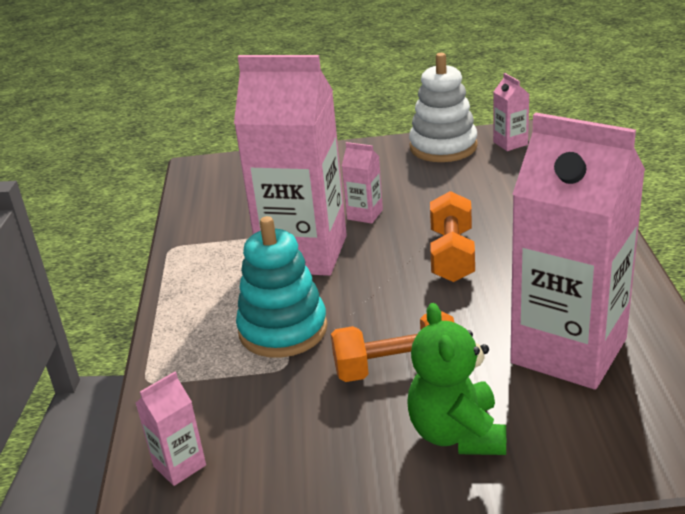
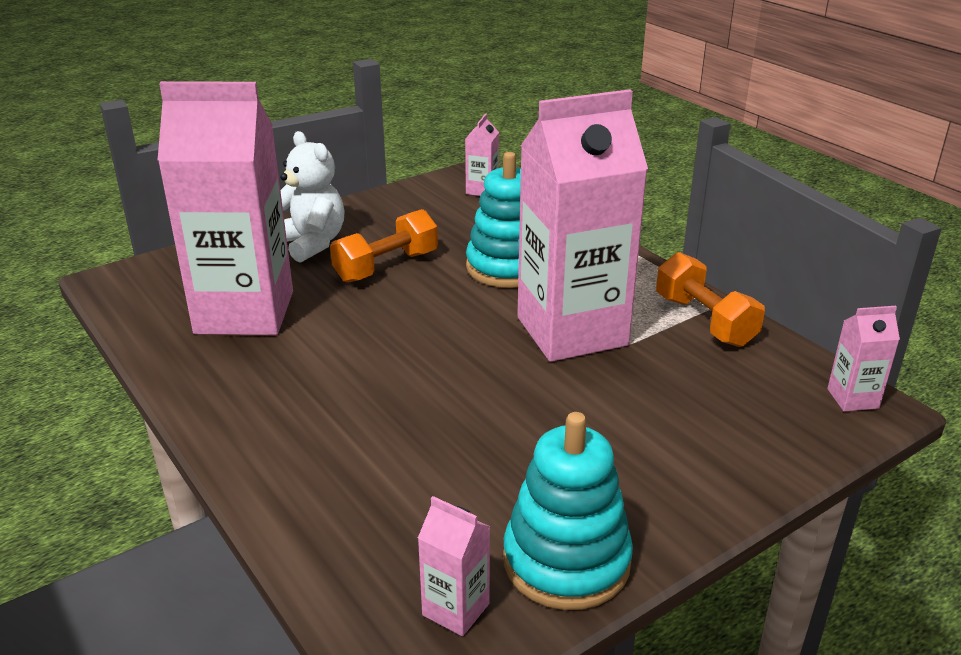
camera: 145 degrees right, 0 degrees up
(365, 214) = (558, 395): pink carton -> pink carton (852, 398)
(443, 147) = (566, 561): white stacking toy -> turquoise stacking toy
(452, 255) = (409, 371): orange dumbbell -> orange dumbbell (704, 321)
(457, 434) = (311, 243): green teddy bear -> white teddy bear

